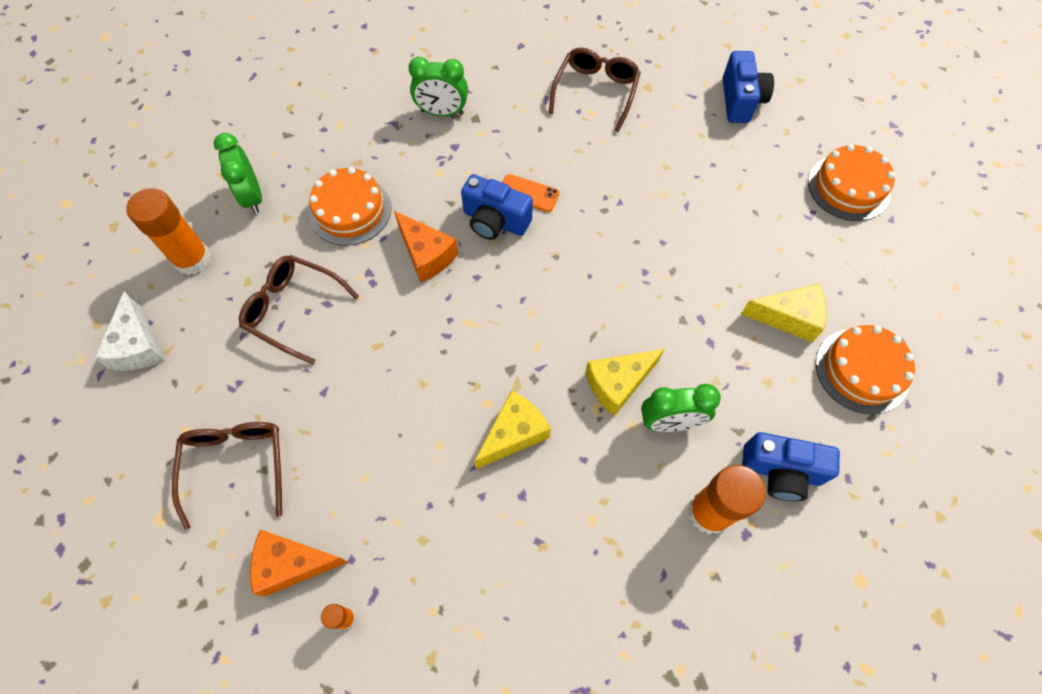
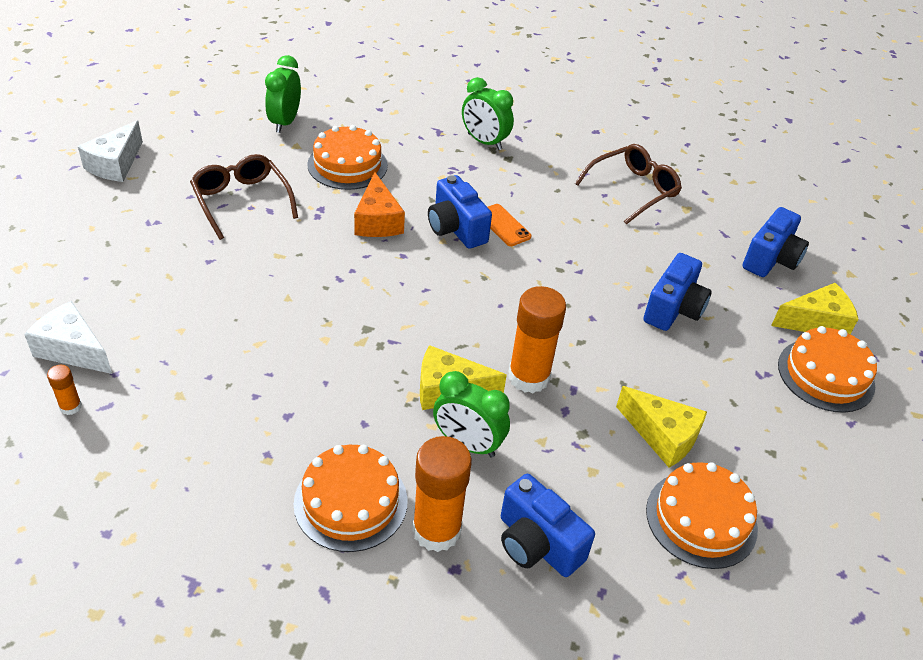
camera: 30 degrees right, 20 degrees down
(192, 259) = (204, 136): orange glue stick -> orange glue stick (528, 377)
(236, 465) = (101, 268): brown glasses -> none
(292, 564) = (73, 350): orange cheese -> white cheese
(514, 434) = (324, 371): yellow cheese -> yellow cheese (816, 322)
(633, 535) = (351, 502): none -> orange cake
(711, 194) = (673, 309): none -> blue camera

